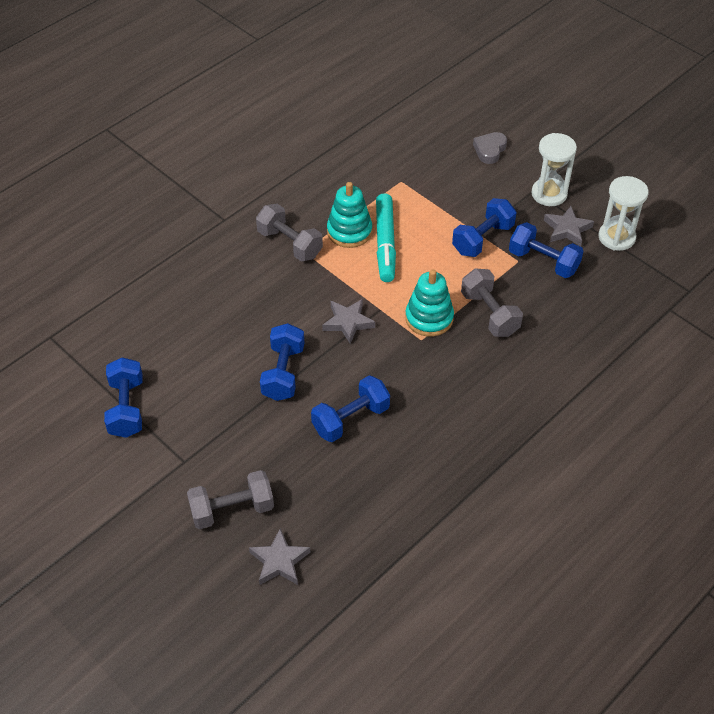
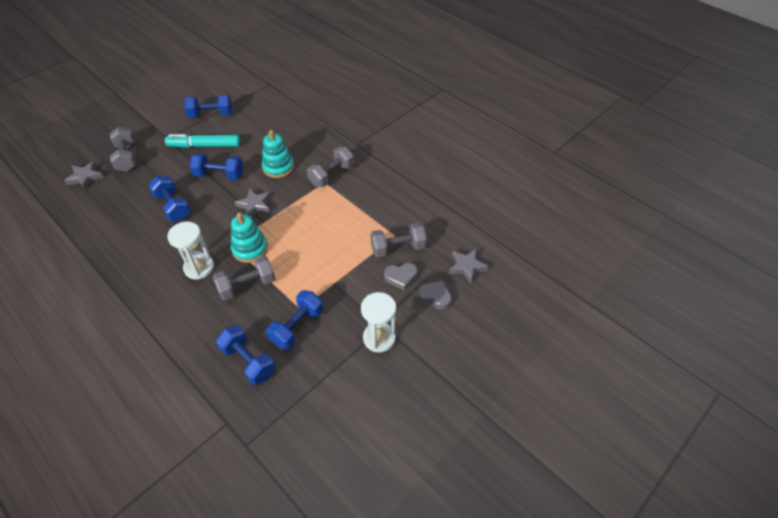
camera: 90 degrees right, 0 degrees up
(349, 231) = (341, 205): turquoise stacking toy -> turquoise stacking toy (278, 167)
(385, 243) = (328, 225): turquoise marker -> turquoise marker (204, 146)
(421, 178) = (398, 248): none -> grey dumbbell
(465, 176) = (401, 277): none -> grey heart
(482, 239) = (327, 285): blue dumbbell -> blue dumbbell (248, 361)
(567, 229) = (334, 348): grey star -> grey star (466, 267)
(616, 237) = (320, 389): white hourglass -> white hourglass (199, 268)

